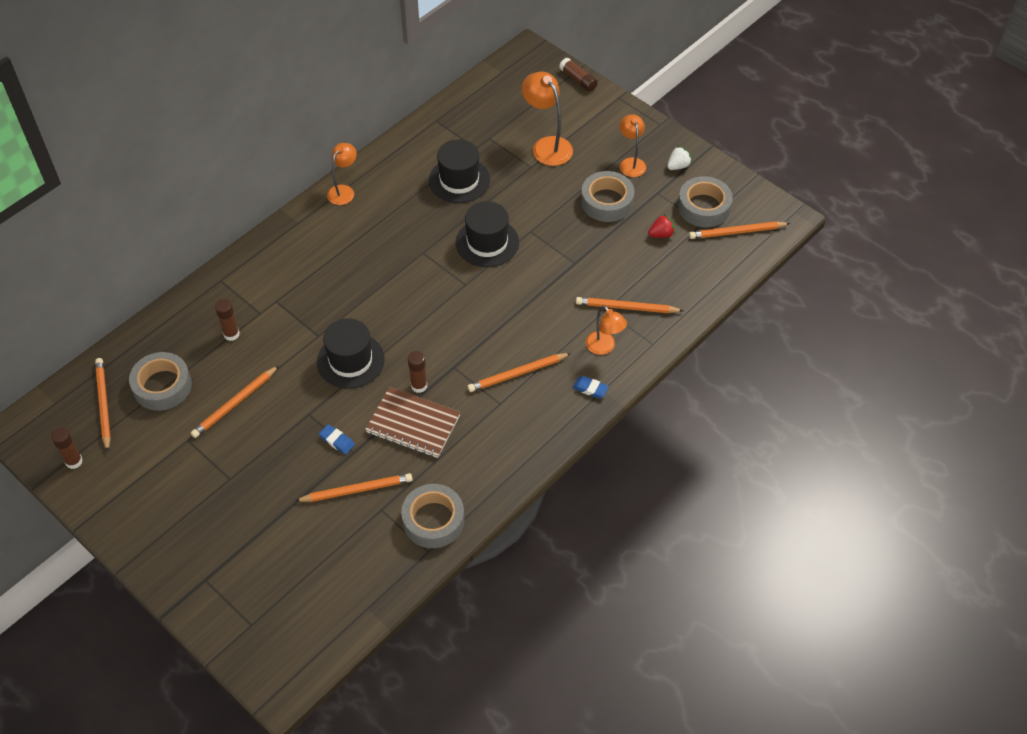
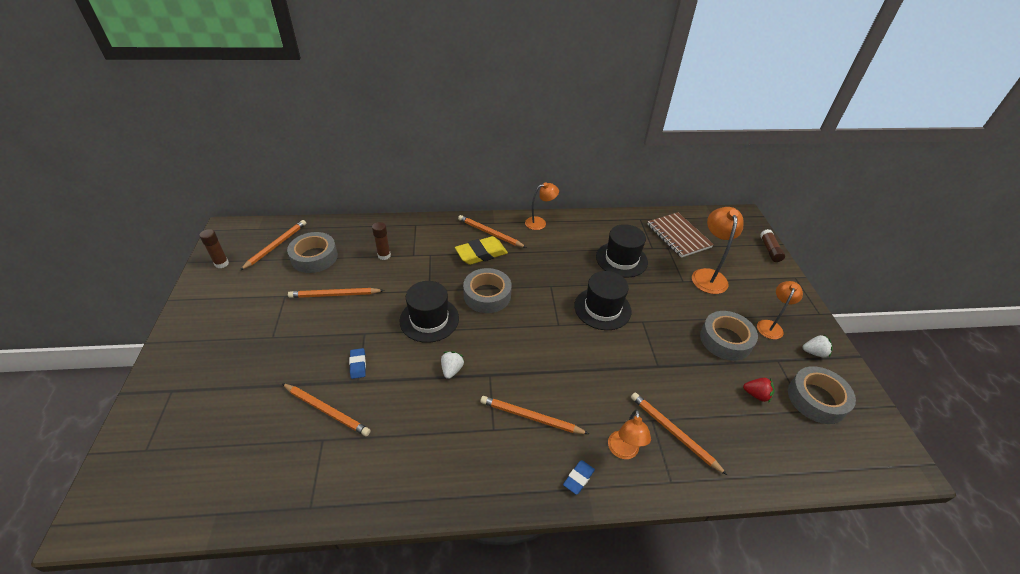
camera: 40 degrees right, 10 degrees down
(324, 265) = (481, 254): none -> yellow eraser
(413, 424) = (417, 394): brown notebook -> brown notebook (678, 236)
(419, 386) = (452, 370): brown glue stick -> white strawberry
(433, 520) = (343, 483): grey tape -> grey tape (487, 295)
(590, 389) = (578, 478): blue eraser -> blue eraser turned 60 degrees clockwise
(737, 232) = (838, 442): orange pencil -> orange pencil (490, 233)

